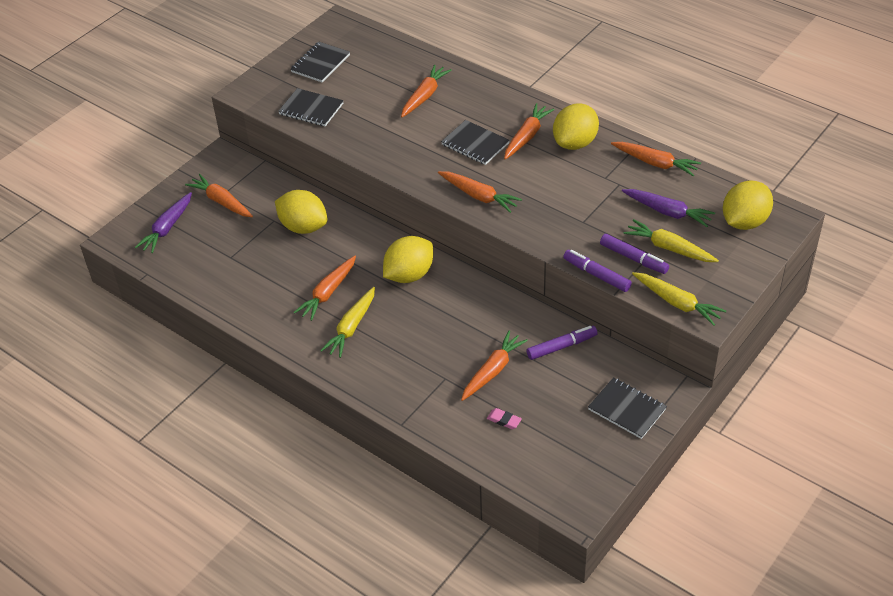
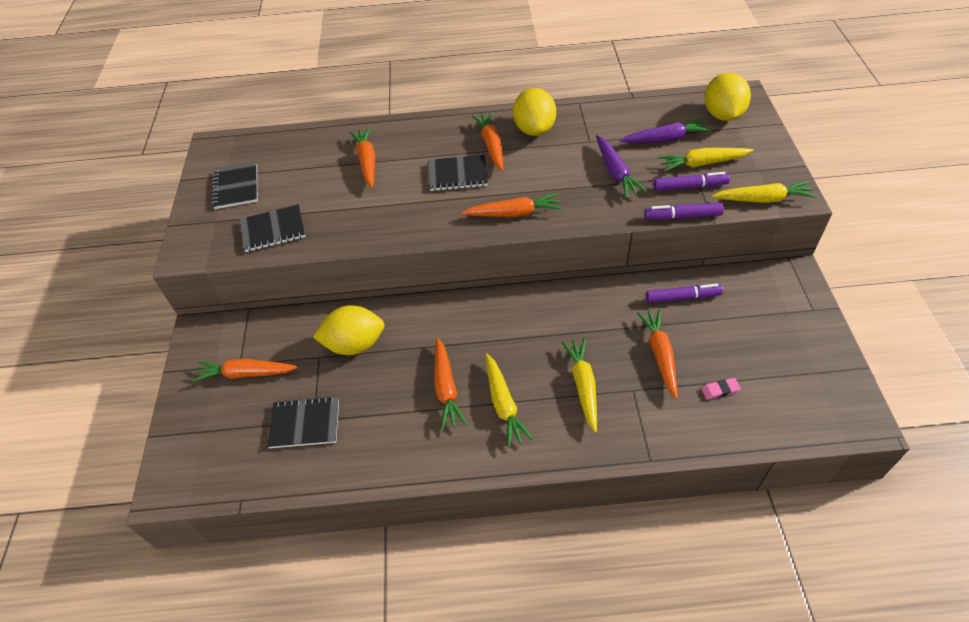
camera: 40 degrees left, 5 degrees up
(167, 228) = (214, 437): purple carrot -> purple carrot (615, 172)
(409, 275) = (497, 323): yellow lemon -> none
(415, 352) = (583, 386): none -> yellow carrot
(561, 346) = (682, 297): purple marker -> purple marker turned 60 degrees clockwise
(627, 409) = (787, 312): black notebook -> black notebook (305, 423)
(655, 163) = (610, 110): orange carrot -> none

